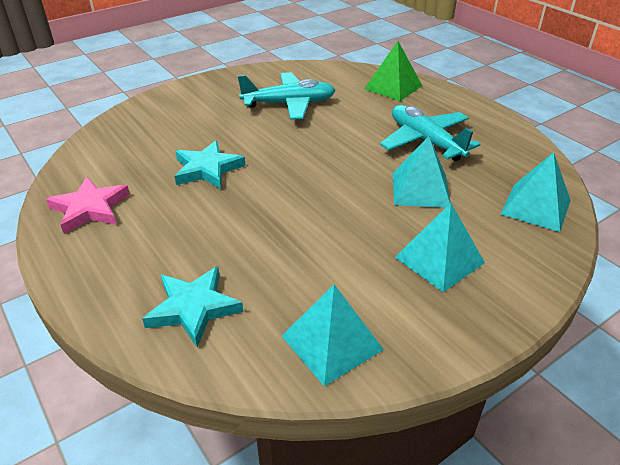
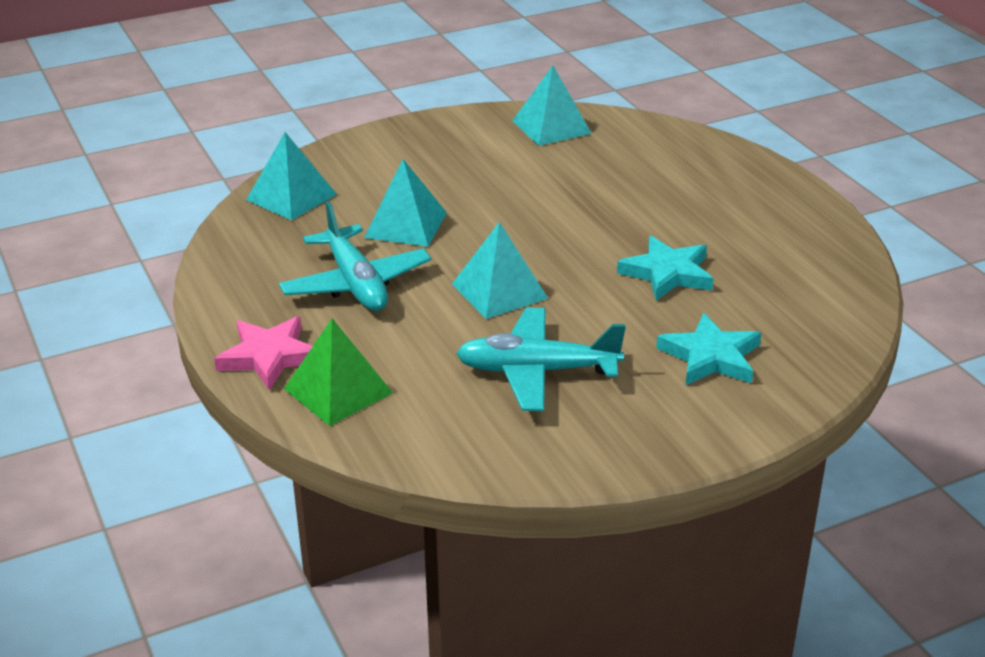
camera: 170 degrees left, 5 degrees down
(90, 208) = (802, 240): pink star -> pink star (269, 356)
(193, 308) = (666, 154): turquoise star -> turquoise star (710, 357)
(439, 260) = (430, 165): turquoise pyramid -> turquoise pyramid (499, 291)

